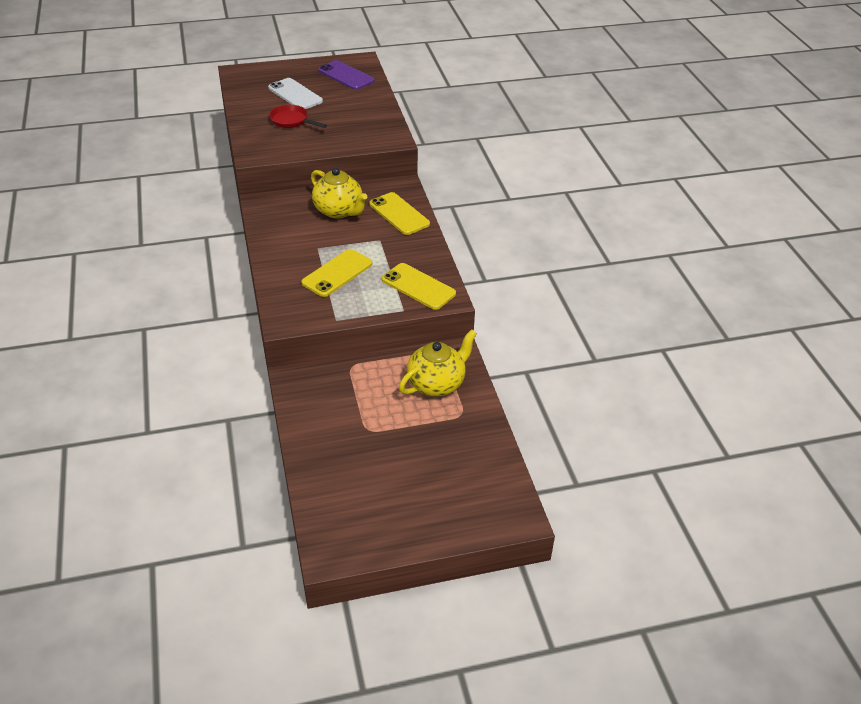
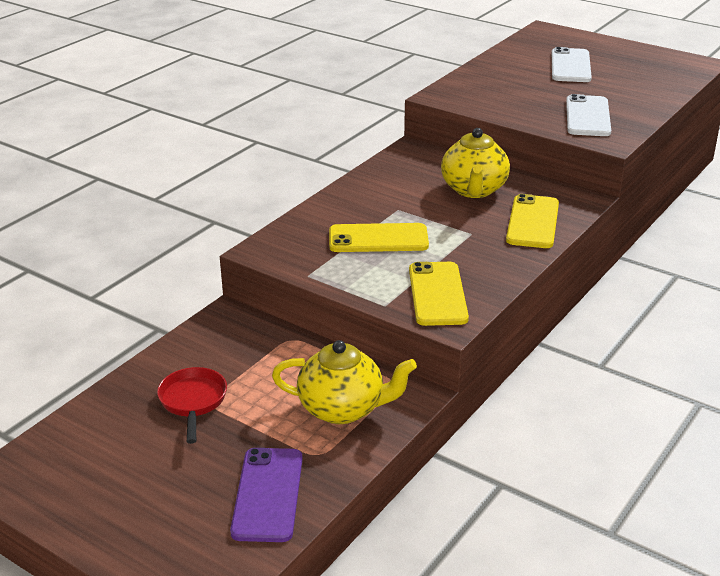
camera: 50 degrees right, 10 degrees down
(292, 121) = (527, 85): red pan -> red pan (193, 402)
(346, 76) = (656, 70): purple phone -> purple phone (267, 494)
(359, 128) = (587, 116): none -> white phone

